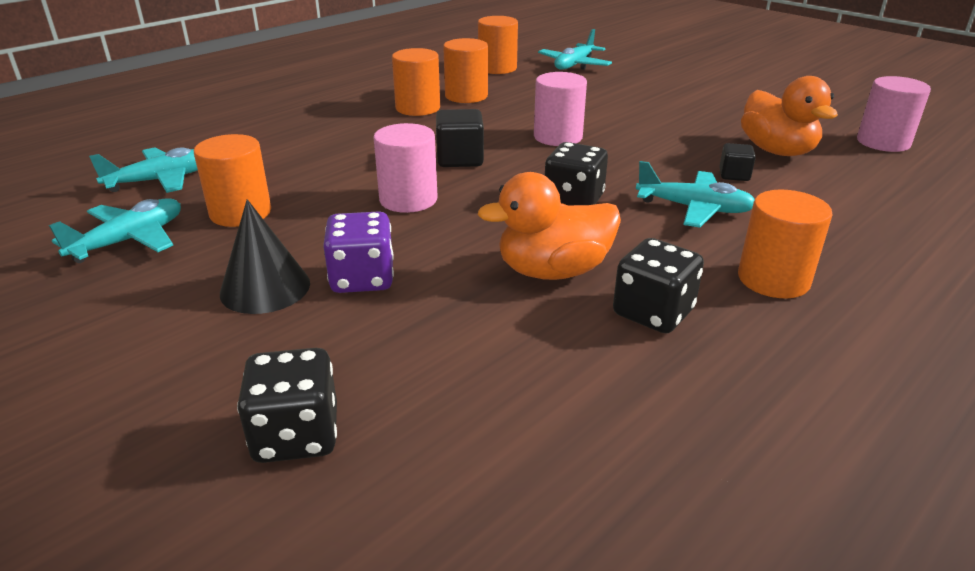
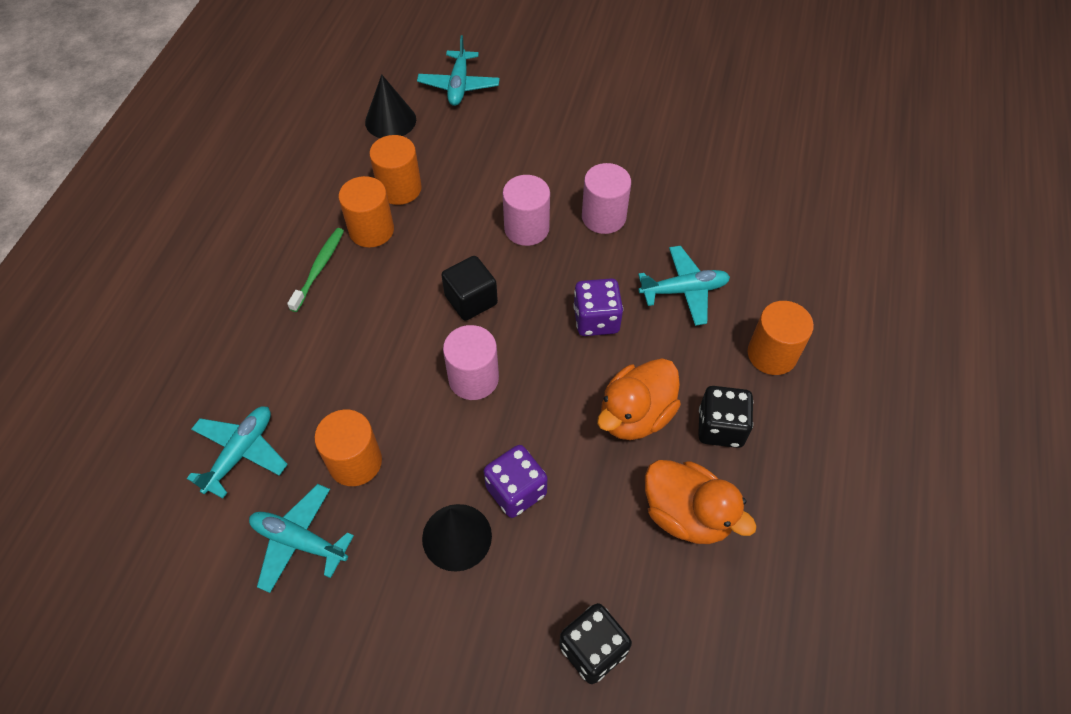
camera: 30 degrees left, 25 degrees up
(129, 240) = (299, 541): turquoise plane -> turquoise plane turned 75 degrees counterclockwise
(351, 115) = (319, 269): none -> green toothbrush
(497, 68) = (390, 120): orange cylinder -> black cone
(573, 200) = (596, 320): black dice -> purple dice
(734, 175) = (688, 229): black cube -> none
(777, 151) = (701, 178): orange duck -> orange duck (686, 514)
(883, 142) = (768, 131): pink cylinder -> pink cylinder (603, 217)

